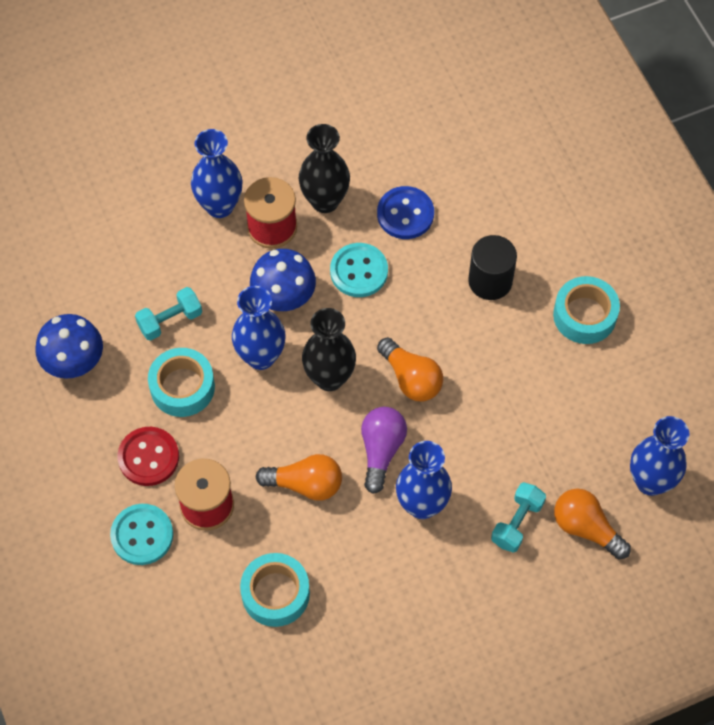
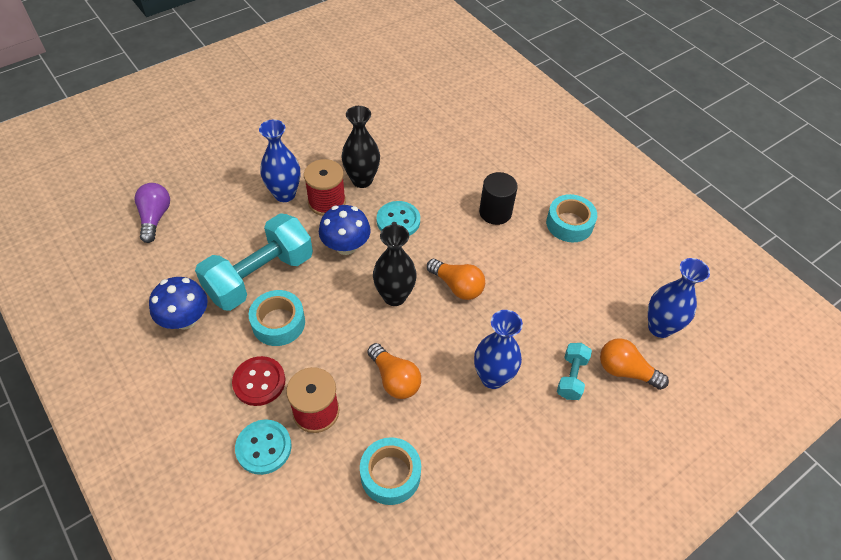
camera: 15 degrees left, 10 degrees down
(170, 320) = (260, 276): turquoise dumbbell -> turquoise dumbbell, size x2.14
(261, 356) = (337, 290): blue vase -> none
(305, 484) = (394, 379): orange light bulb -> orange light bulb turned 60 degrees clockwise
(381, 450) = (449, 342): purple light bulb -> purple light bulb (155, 218)
(405, 214) = (422, 180): blue button -> none

